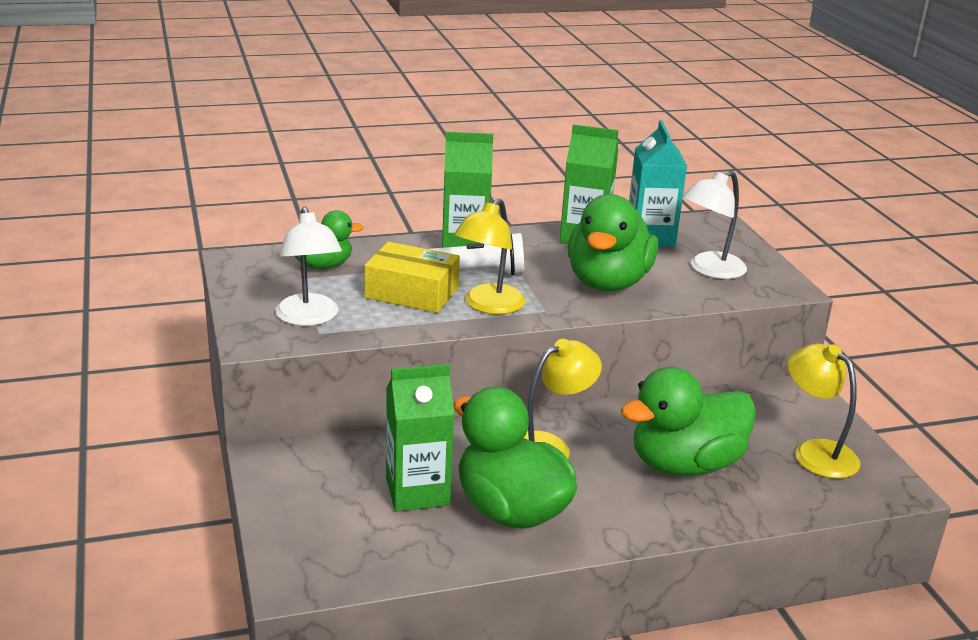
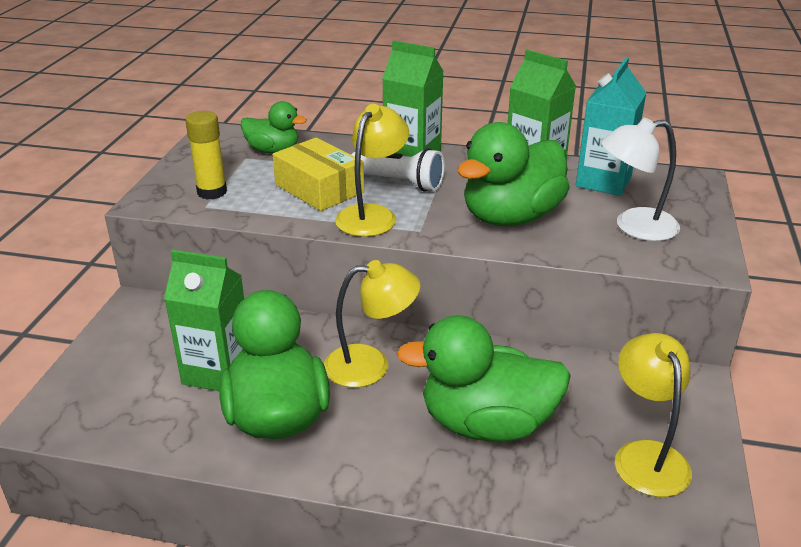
camera: 30 degrees right, 5 degrees up
(309, 318) = (212, 192): white lamp -> yellow glue stick
(488, 306) = (372, 215): yellow lamp -> yellow lamp turned 150 degrees clockwise

